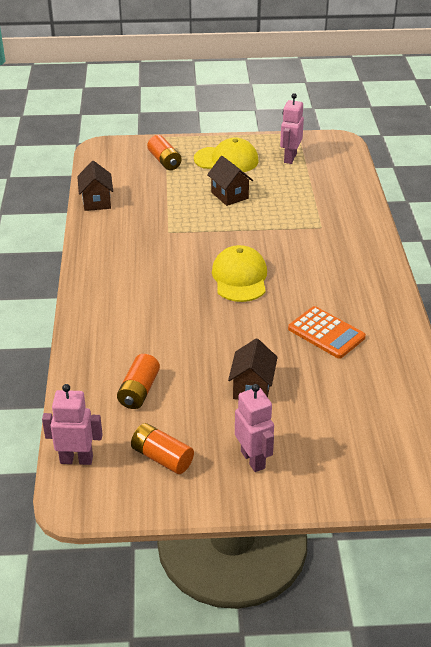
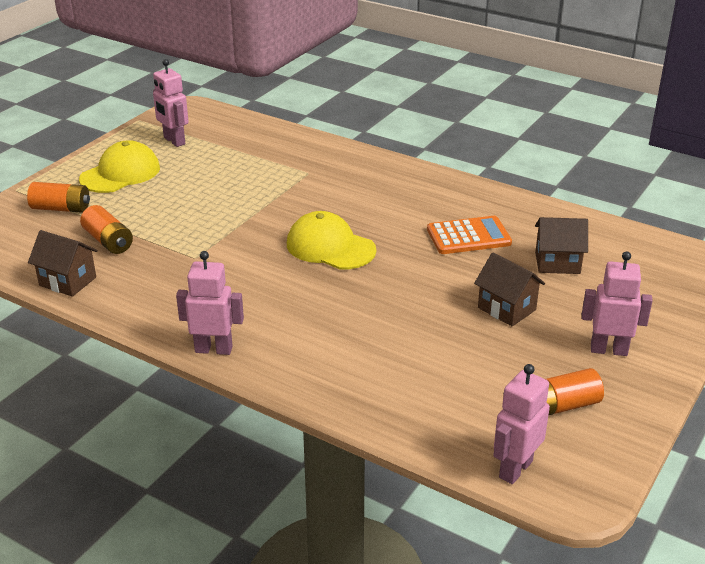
camera: 55 degrees left, 5 degrees down
(84, 284) = (213, 349): none -> pink robot
(139, 391) = (443, 381): orange battery -> orange battery (108, 241)
(229, 195) = (185, 197): brown house -> brown house (557, 263)

